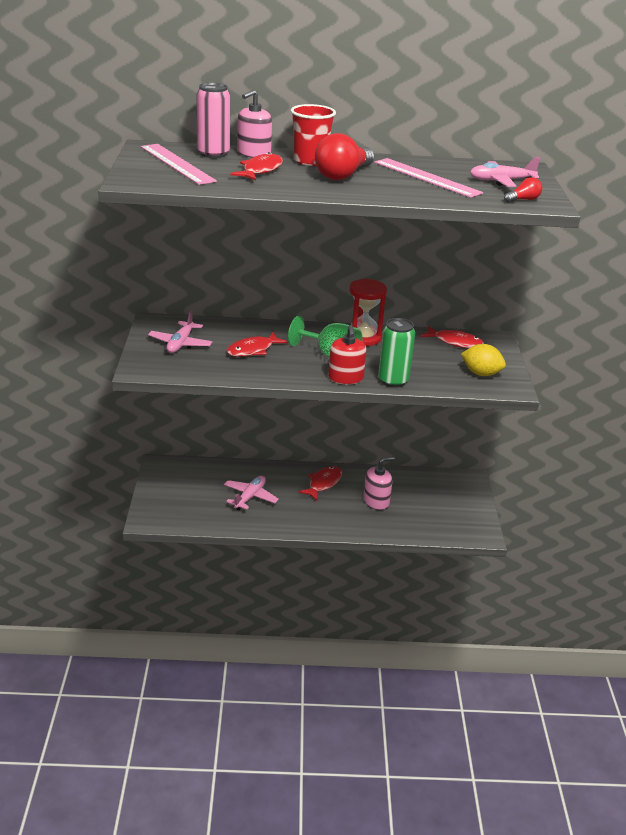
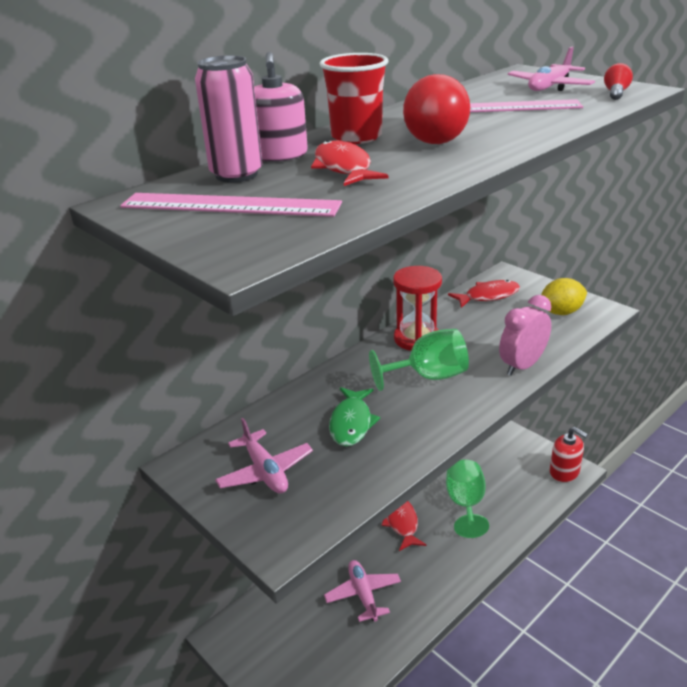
camera: 40 degrees left, 0 degrees up
(253, 350) = (351, 423): red fish -> green fish
(345, 378) = (485, 392): red soap dispenser -> red soap dispenser (564, 472)
(376, 501) = (465, 504): pink soap dispenser -> green goblet
(393, 380) = (522, 366): green can -> pink clock

